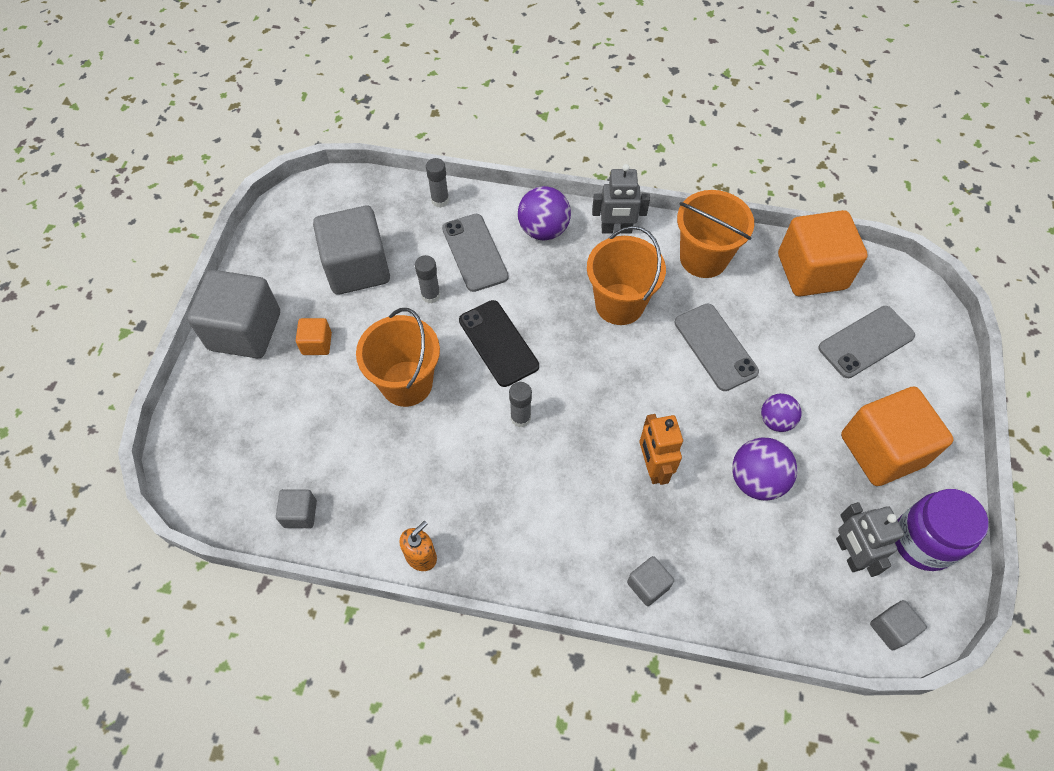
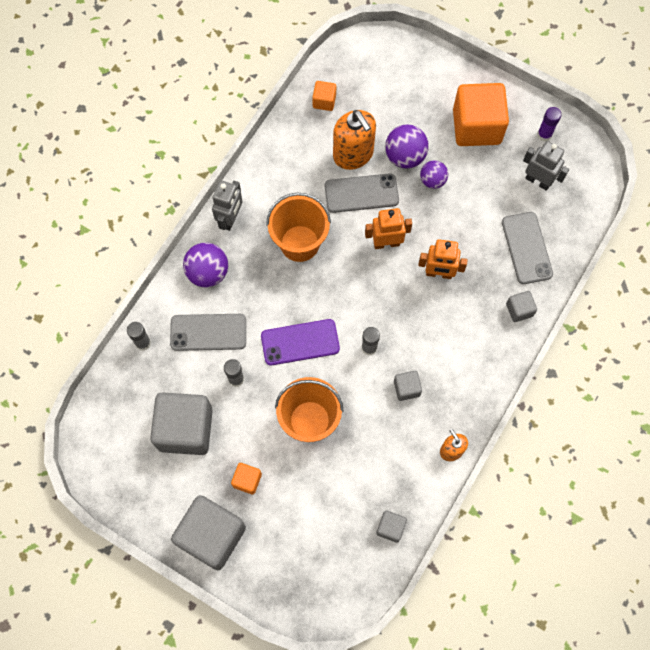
camera: 70 degrees left, 10 degrees up
(498, 343) = (300, 342): black phone -> purple phone
(664, 394) = (386, 243): none -> orange robot
(703, 258) = (283, 168): orange bucket -> none
(756, 480) = (470, 212): purple ball -> purple ball (405, 156)
(761, 322) = (353, 154): none -> orange soap dispenser
(811, 271) = (324, 101): orange cube -> orange cube, size x0.46
(849, 553) = (538, 181): grey robot -> grey robot turned 150 degrees counterclockwise
(866, 342) = (394, 95): grey phone -> grey phone (526, 248)
(891, 628) = (591, 180): grey cube -> grey cube (406, 388)
(923, 541) = (544, 135): purple jar -> purple glue stick

